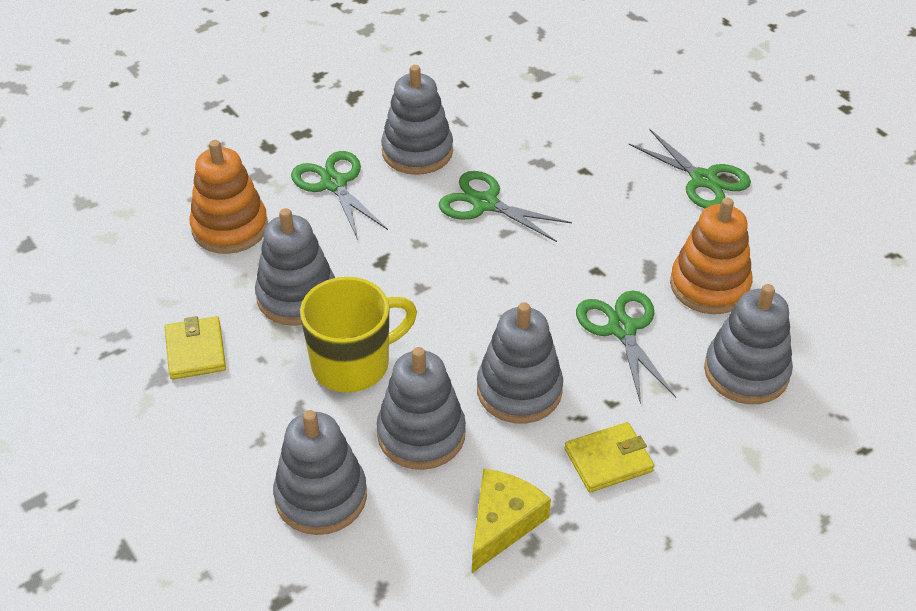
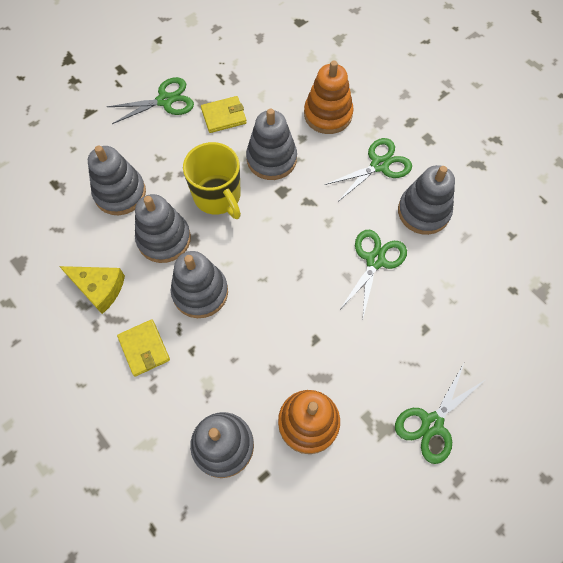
camera: 85 degrees right, 20 degrees up
(622, 329) = (259, 357): green scissors -> green scissors (165, 101)

